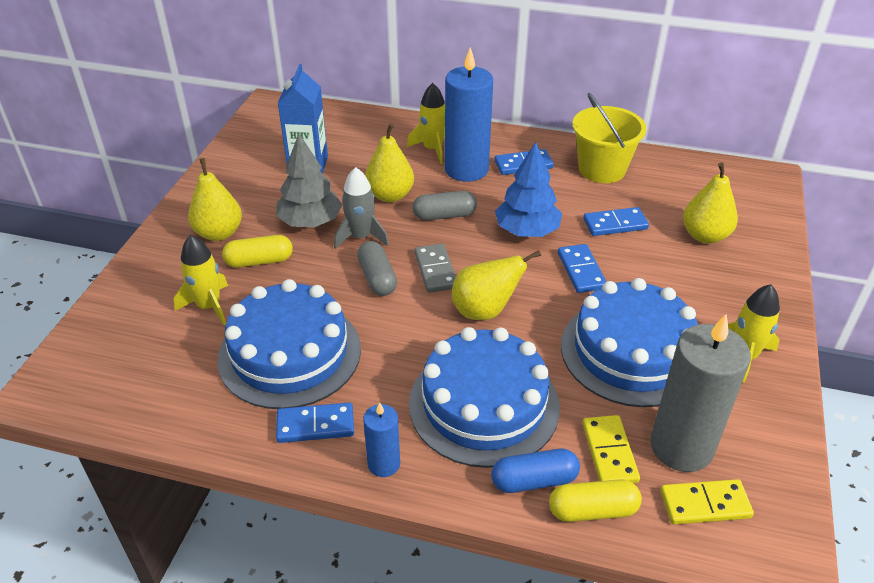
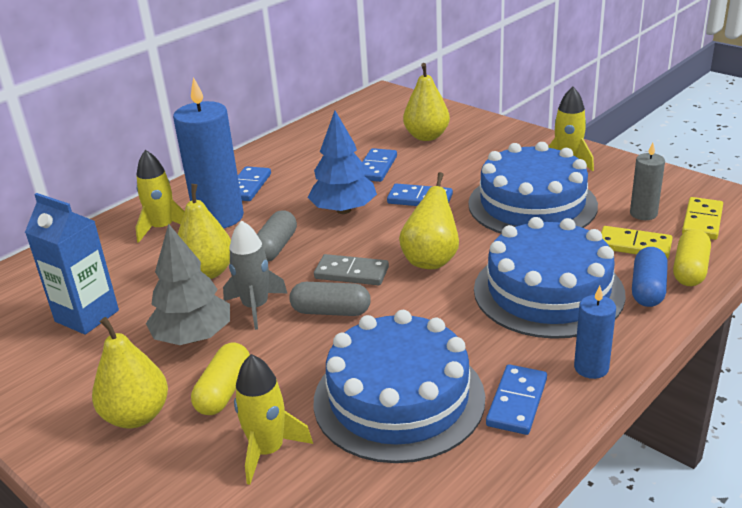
camera: 60 degrees left, 10 degrees down
(602, 169) = (299, 153): yellow bucket -> none
(681, 447) = (643, 214): grey candle -> grey candle, size x0.51

